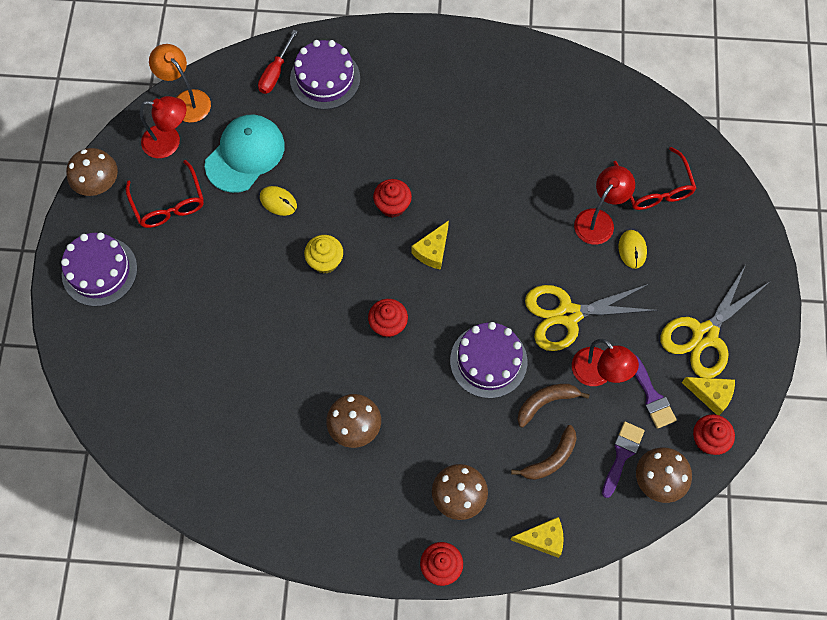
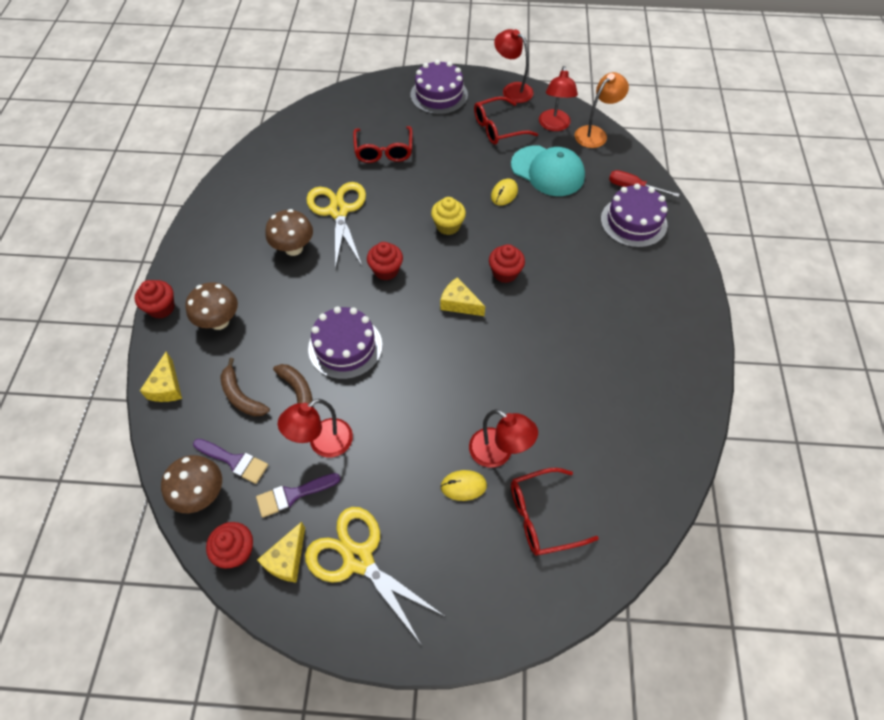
camera: 90 degrees right, 10 degrees down
(99, 185) = (512, 90): brown mushroom -> red lamp
(199, 335) = (384, 151): none -> red glasses
(568, 315) = (389, 418): yellow scissors -> yellow scissors (338, 211)

